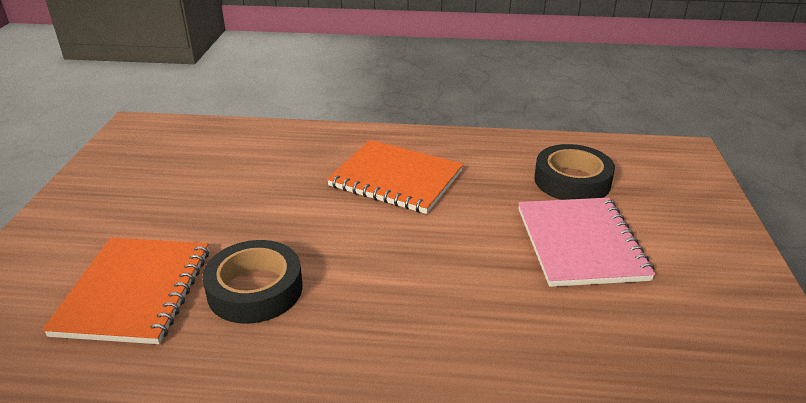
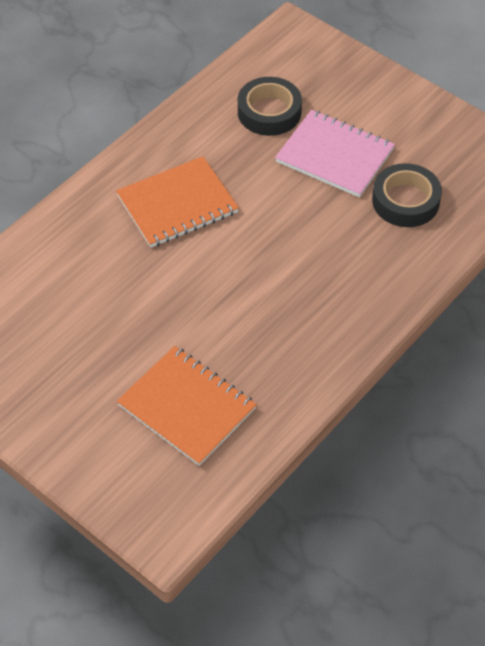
camera: 55 degrees left, 20 degrees up
(255, 289) = (239, 341): black tape -> black tape (405, 201)

